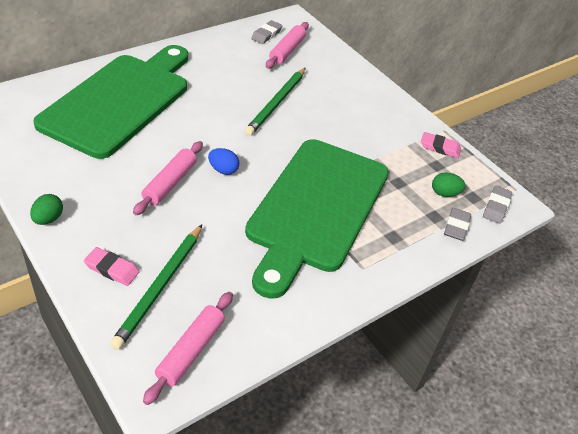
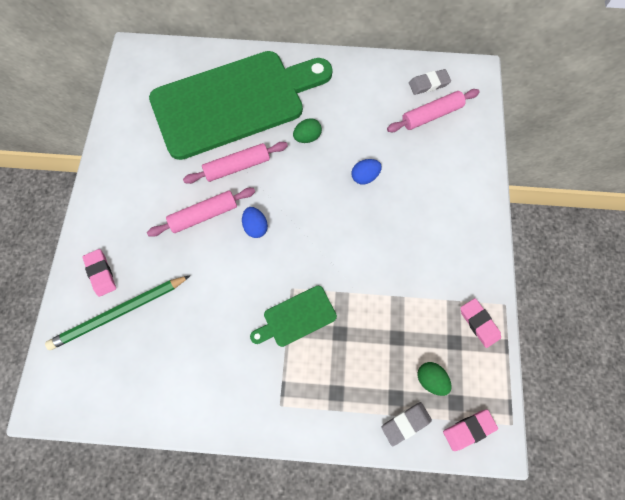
camera: 45 degrees right, 25 degrees up
(48, 219) = (96, 197): green egg -> green egg (307, 137)
(191, 351) = (94, 385): pink rolling pin -> pink rolling pin (237, 166)
(276, 103) = (365, 177): green pencil -> blue egg
(316, 209) = (296, 317): green cutting board -> green cutting board, size x0.40
(496, 207) = (468, 430): grey eraser -> pink eraser

